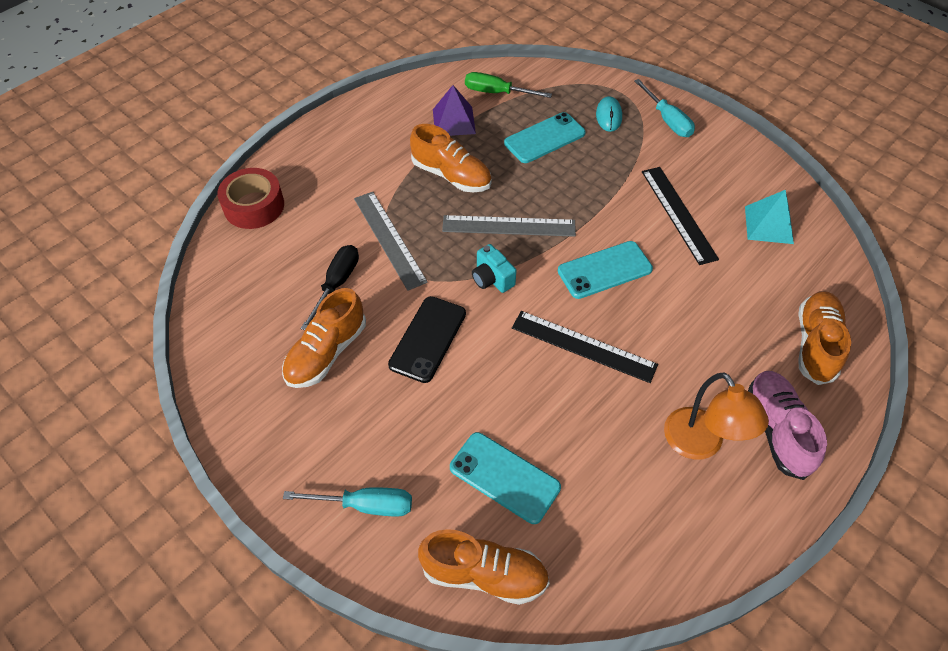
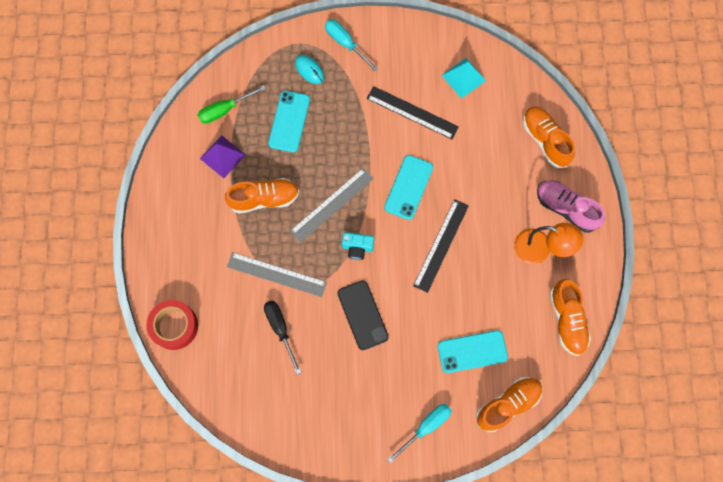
camera: 45 degrees left, 20 degrees up
(326, 352) = (321, 372): orange shoe -> orange shoe (567, 320)
(583, 346) = (441, 245): black ruler -> black ruler turned 45 degrees counterclockwise
(667, 120) = (345, 43): turquoise screwdriver -> turquoise screwdriver turned 150 degrees counterclockwise

